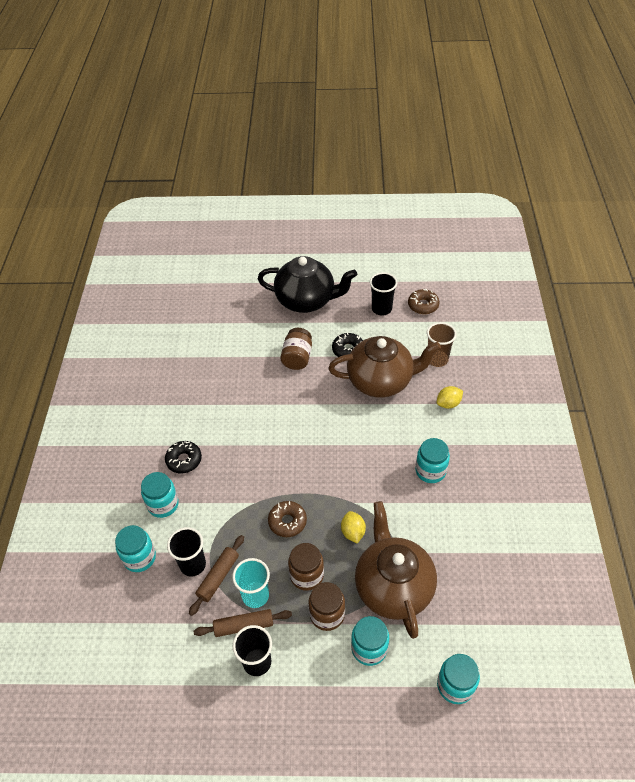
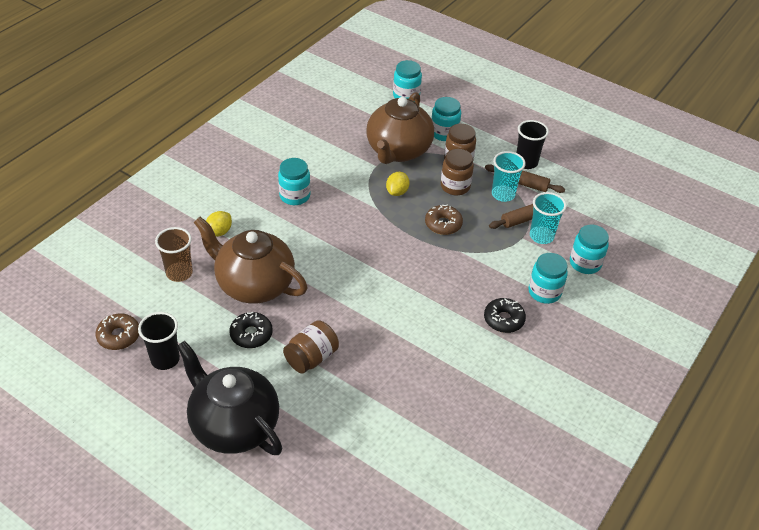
camera: 150 degrees left, 5 degrees down
(193, 565) = (541, 236): black cup -> turquoise cup
(448, 403) = (219, 232): yellow lemon -> yellow lemon turned 60 degrees counterclockwise

